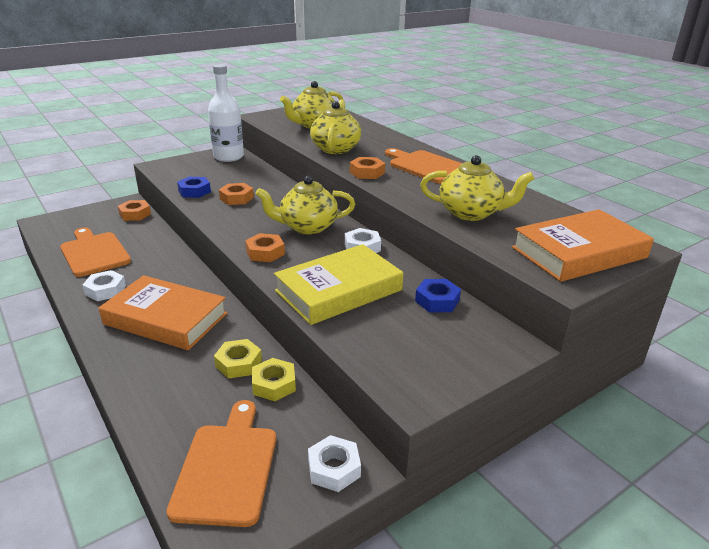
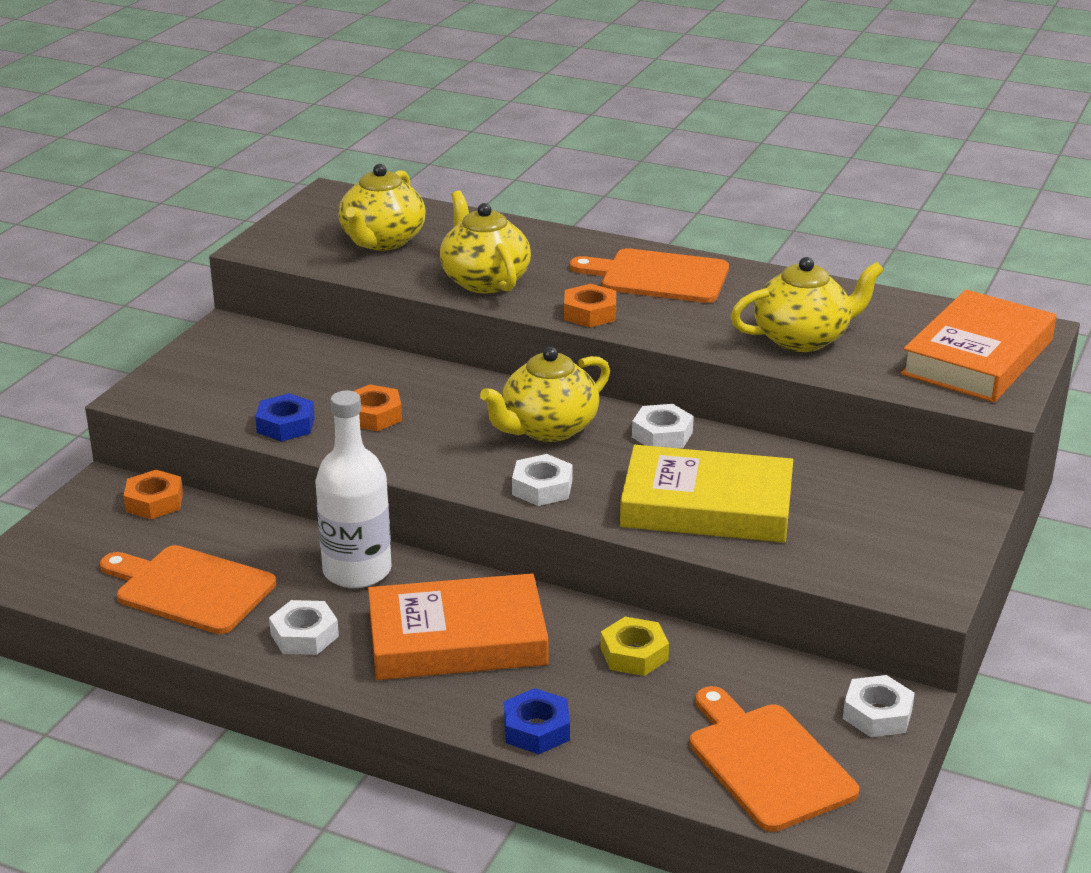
camera: 30 degrees left, 0 degrees up
(228, 157) = (242, 341): white bottle -> white bottle (357, 571)
(265, 252) = (542, 488): orange nut -> white nut
(274, 384) = (708, 660): yellow nut -> none
(338, 290) = (706, 506): yellow book -> yellow book turned 75 degrees clockwise
(437, 301) = (837, 476): blue nut -> blue nut (536, 729)

